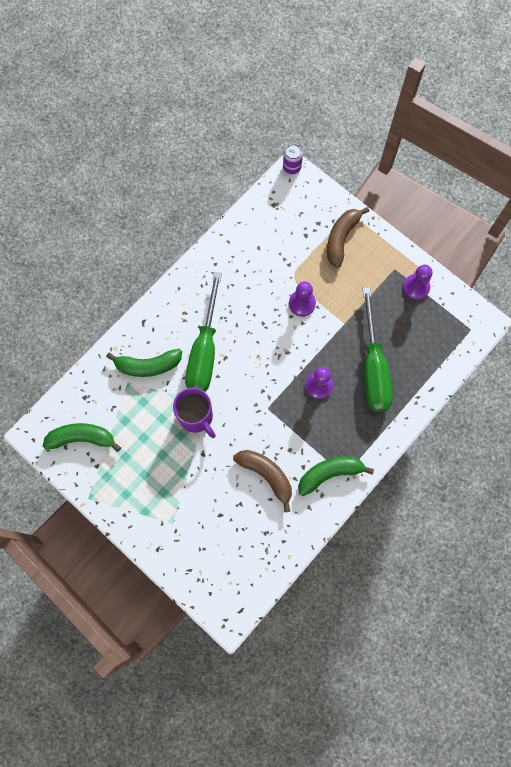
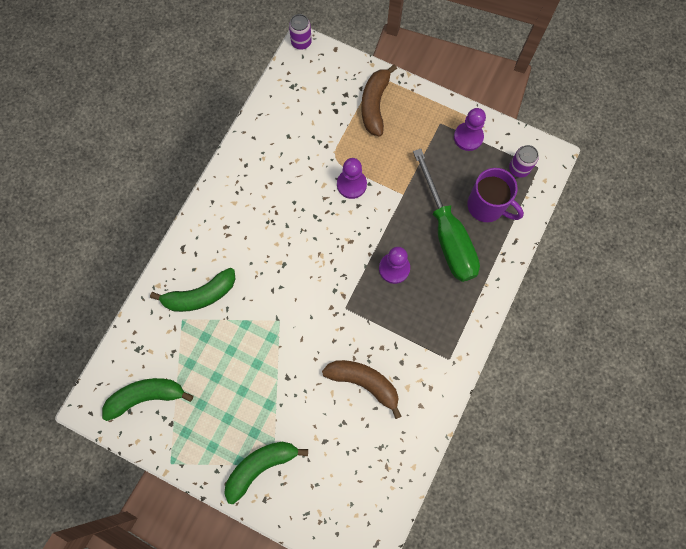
camera: 15 degrees left, 0 degrees up
(196, 417) = (269, 338): purple mug -> purple mug (487, 206)
(204, 351) = (259, 263): green screwdriver -> none
(330, 474) = (433, 362): green banana -> green banana (261, 466)
(453, 326) = (519, 168): none -> purple can

